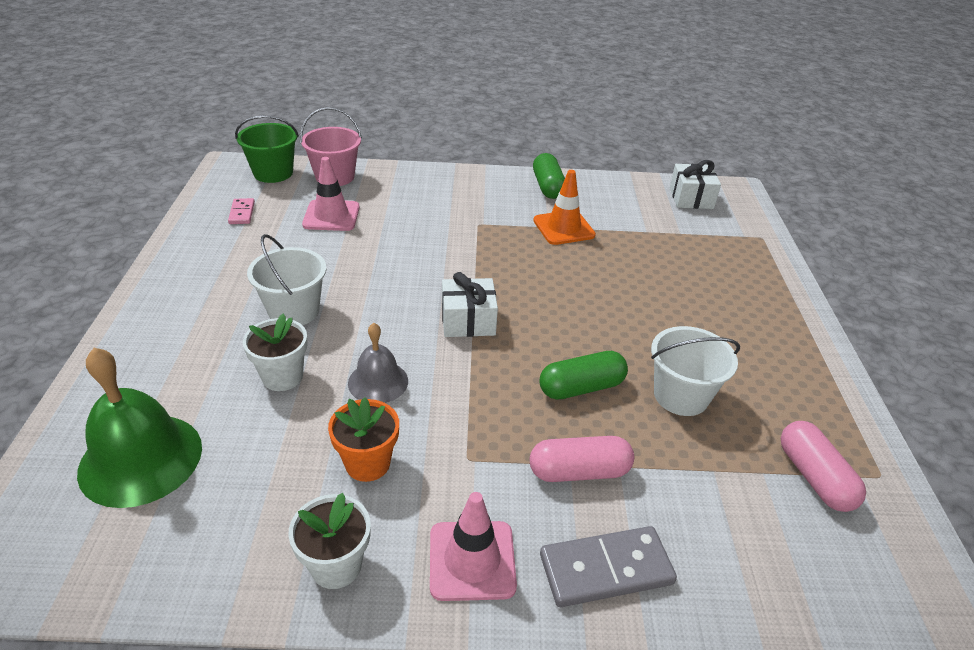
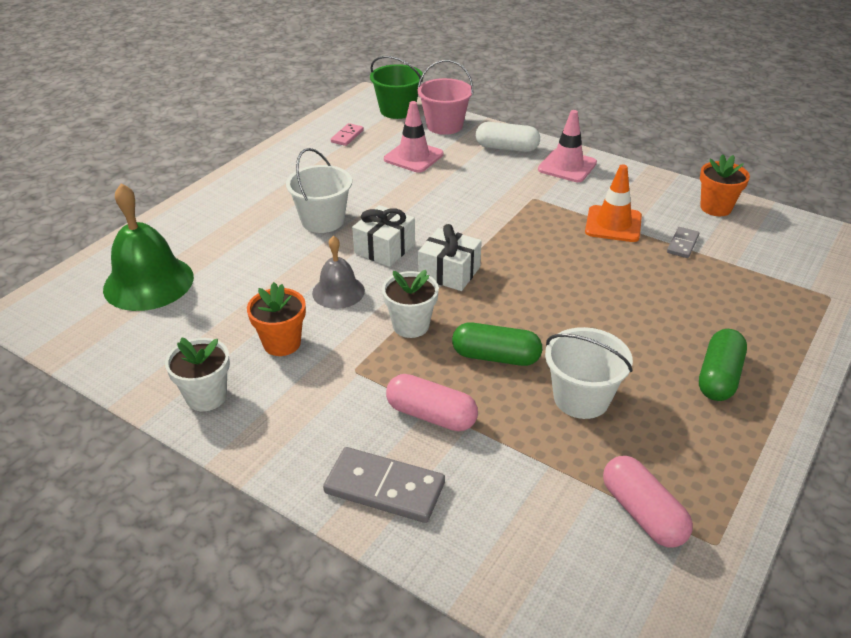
camera: 35 degrees right, 0 degrees up
(282, 377) = (276, 263): white flower pot -> white flower pot (411, 325)
(413, 183) = (506, 148): none -> white capsule
(472, 560) = (294, 435): pink traffic cone -> pink traffic cone (567, 166)
(548, 187) = (634, 183): green capsule -> green capsule (718, 377)
(625, 190) = (715, 208): none -> orange flower pot
(630, 228) = (682, 244): none -> grey domino
(691, 198) = (785, 235): white gift -> white gift (384, 248)
(814, 477) = (642, 513): pink capsule -> pink capsule turned 45 degrees counterclockwise

